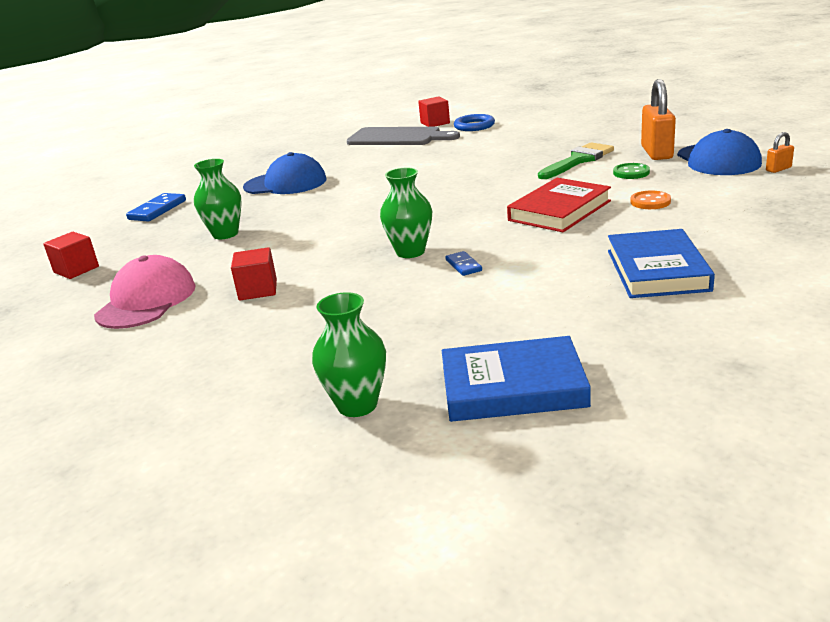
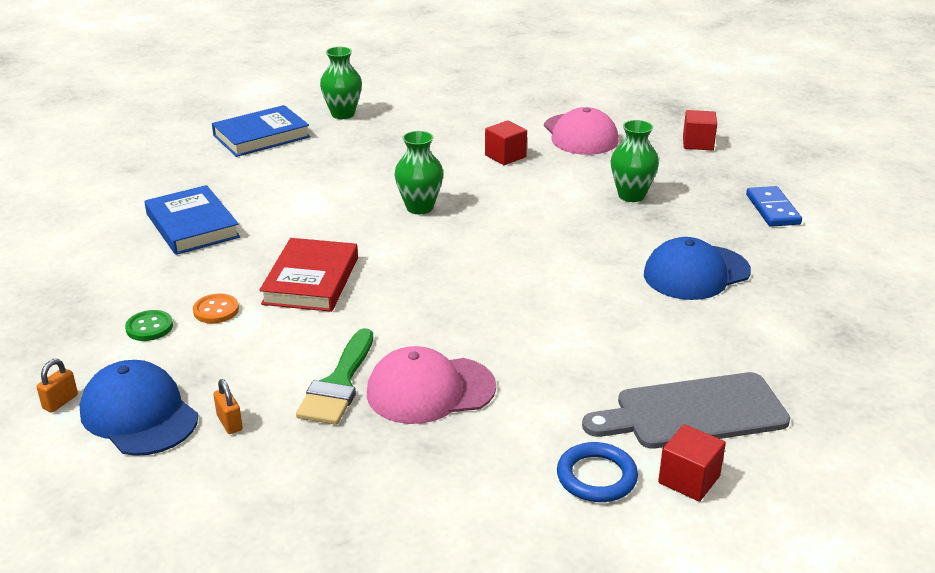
camera: 145 degrees right, 5 degrees up
(463, 265) = (358, 203): blue domino -> none
(524, 154) = (430, 390): none -> pink cap
(631, 173) = (253, 365): green button -> green button (149, 327)
(657, 153) = (229, 423): orange padlock -> orange padlock, size x0.47

